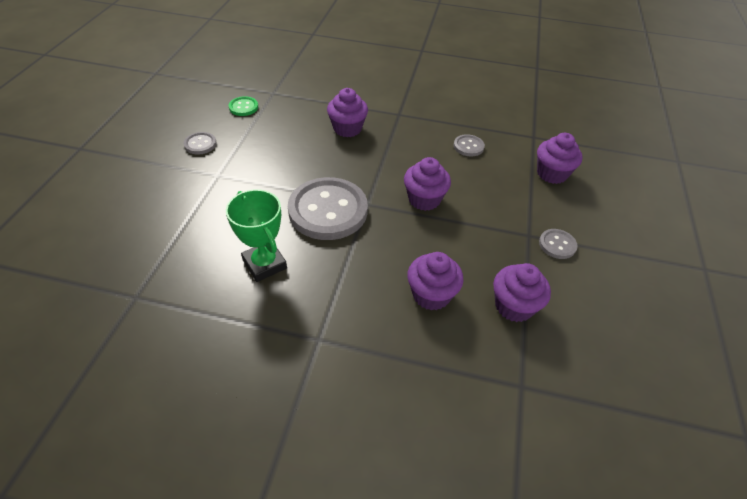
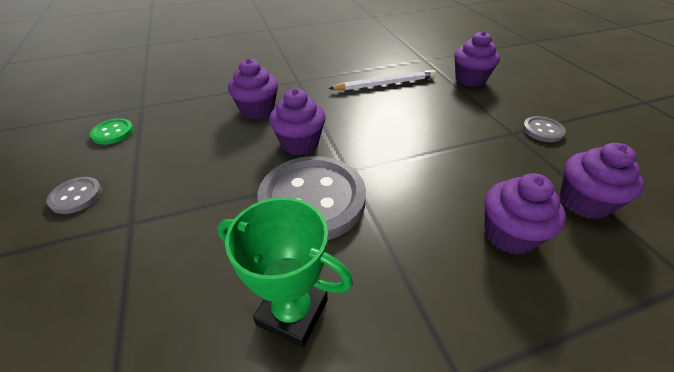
camera: 30 degrees left, 5 degrees down
(424, 199) = (397, 143): purple cupcake -> purple cupcake (300, 143)
(468, 146) = (385, 84): grey button -> white pencil

